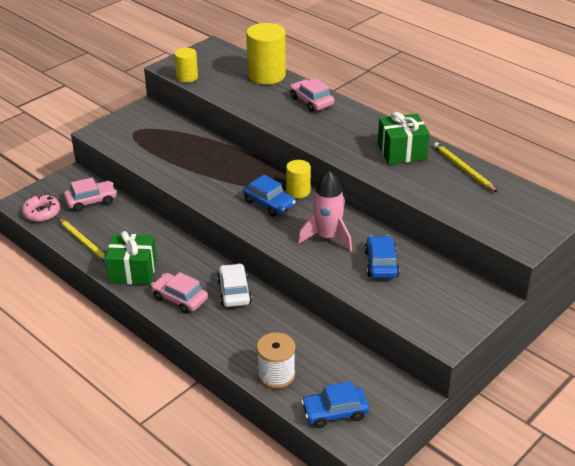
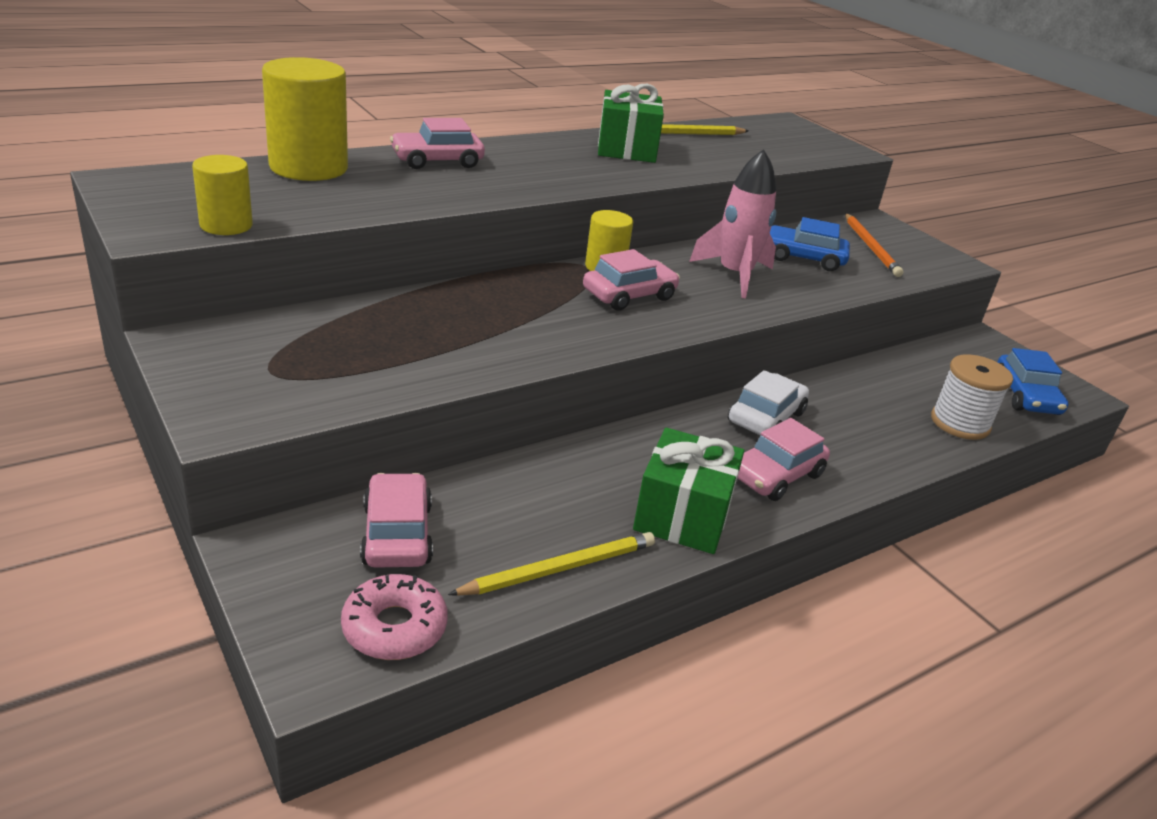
camera: 80 degrees left, 5 degrees down
(234, 292) = (766, 417): white car -> white car turned 120 degrees clockwise
(269, 203) = (629, 295): blue car -> pink car
(432, 295) = (870, 247): none -> orange pencil

